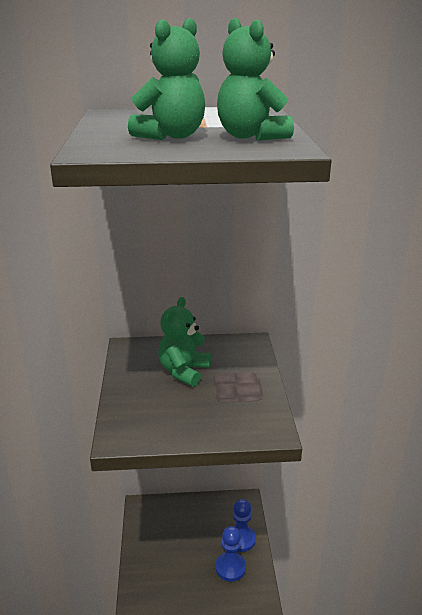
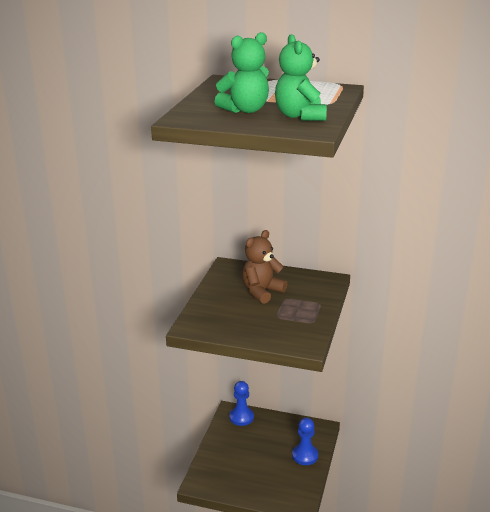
camera: 20 degrees right, 0 degrees up
(184, 371) = (262, 291): green teddy bear -> brown teddy bear
(230, 567) = (286, 473): blue pawn -> blue pawn (241, 417)

